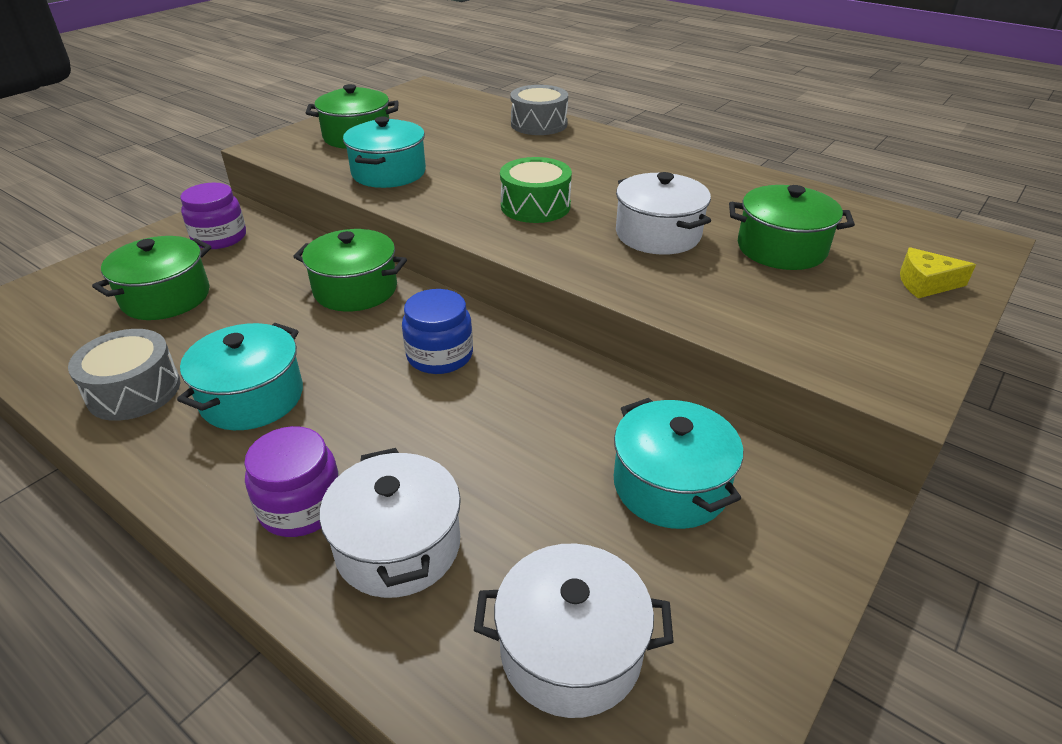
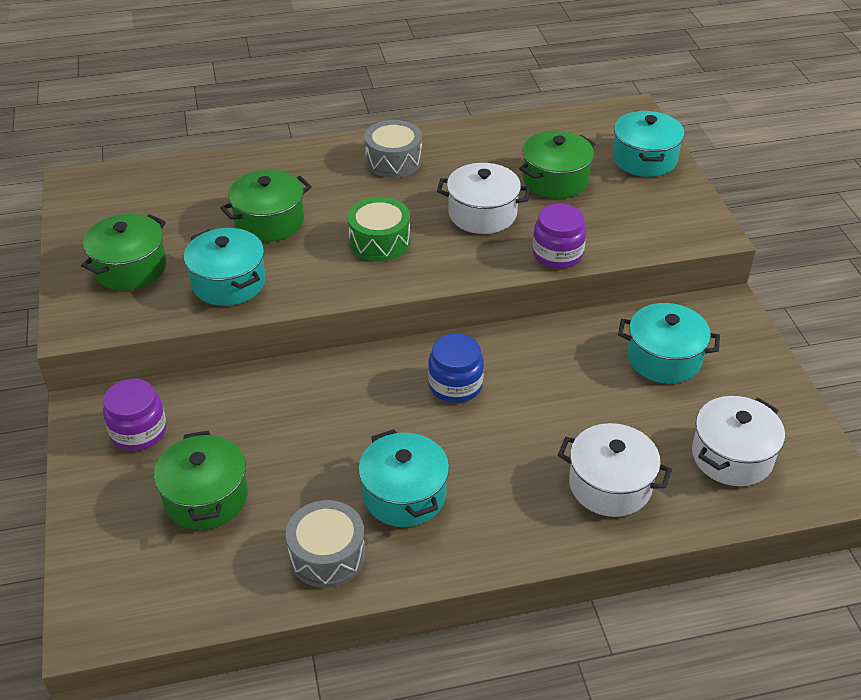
camera: 50 degrees left, 5 degrees up
(301, 506) = (539, 512): purple jar -> purple jar (557, 254)
(355, 289) = (324, 387): green pot -> green pot (269, 221)
(539, 124) = (249, 166): grey drum -> grey drum (393, 161)
(925, 283) = (644, 159): yellow cheese -> turquoise pot

